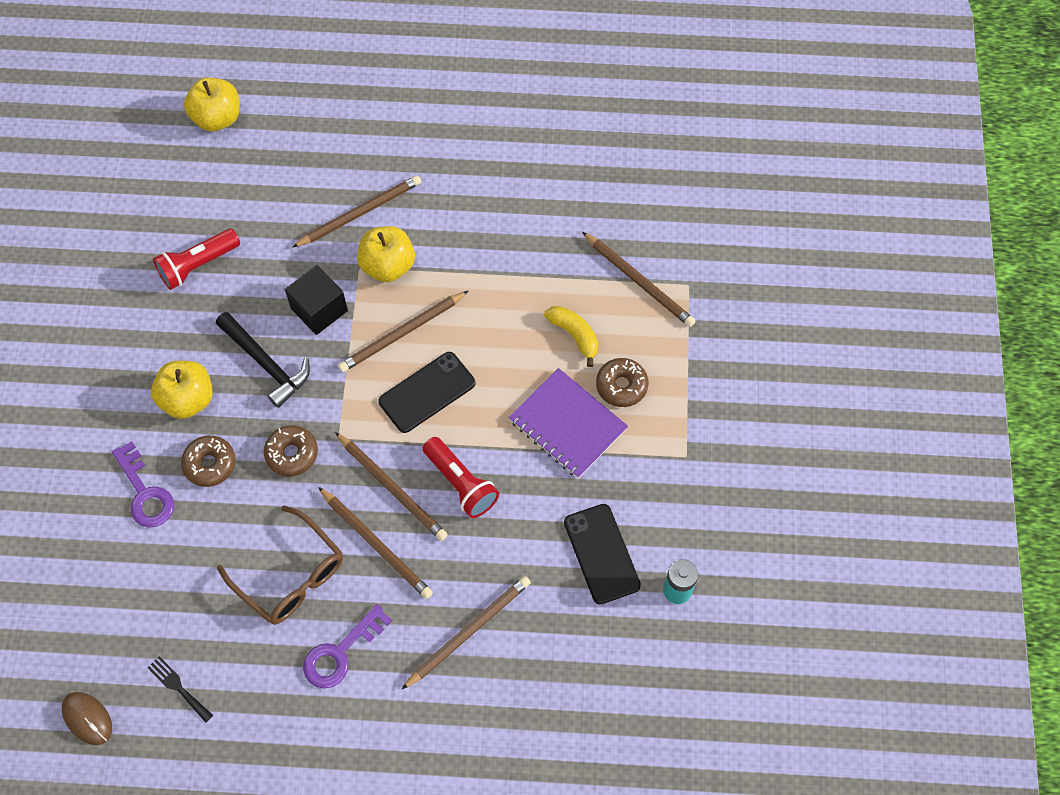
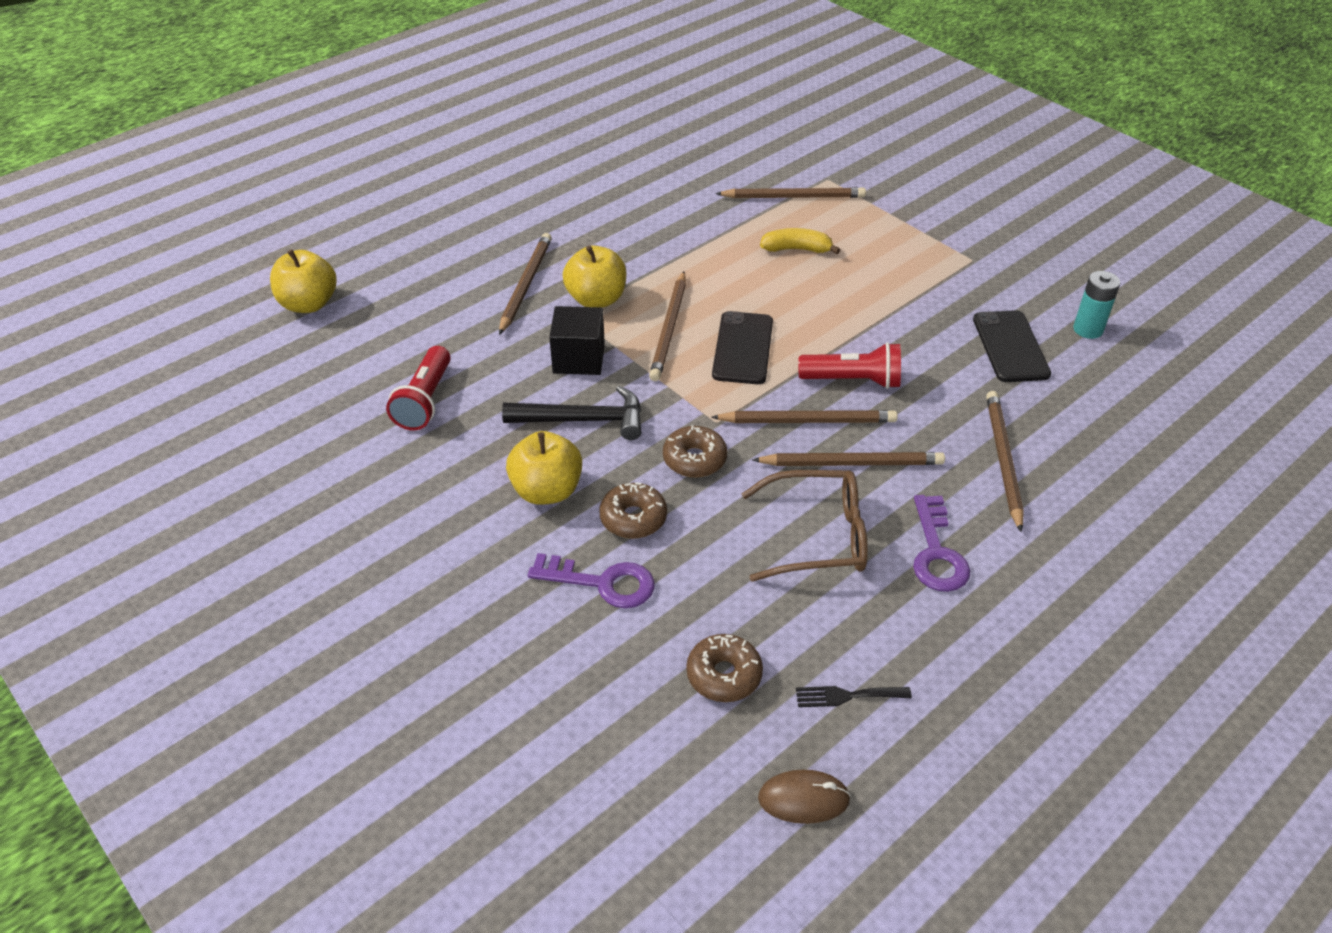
camera: 45 degrees left, 20 degrees down
(568, 425) = (871, 297): purple notebook -> none
(601, 553) = (1010, 347): black phone -> black phone turned 60 degrees clockwise
(621, 386) = (871, 253): brown donut -> brown donut (724, 675)

